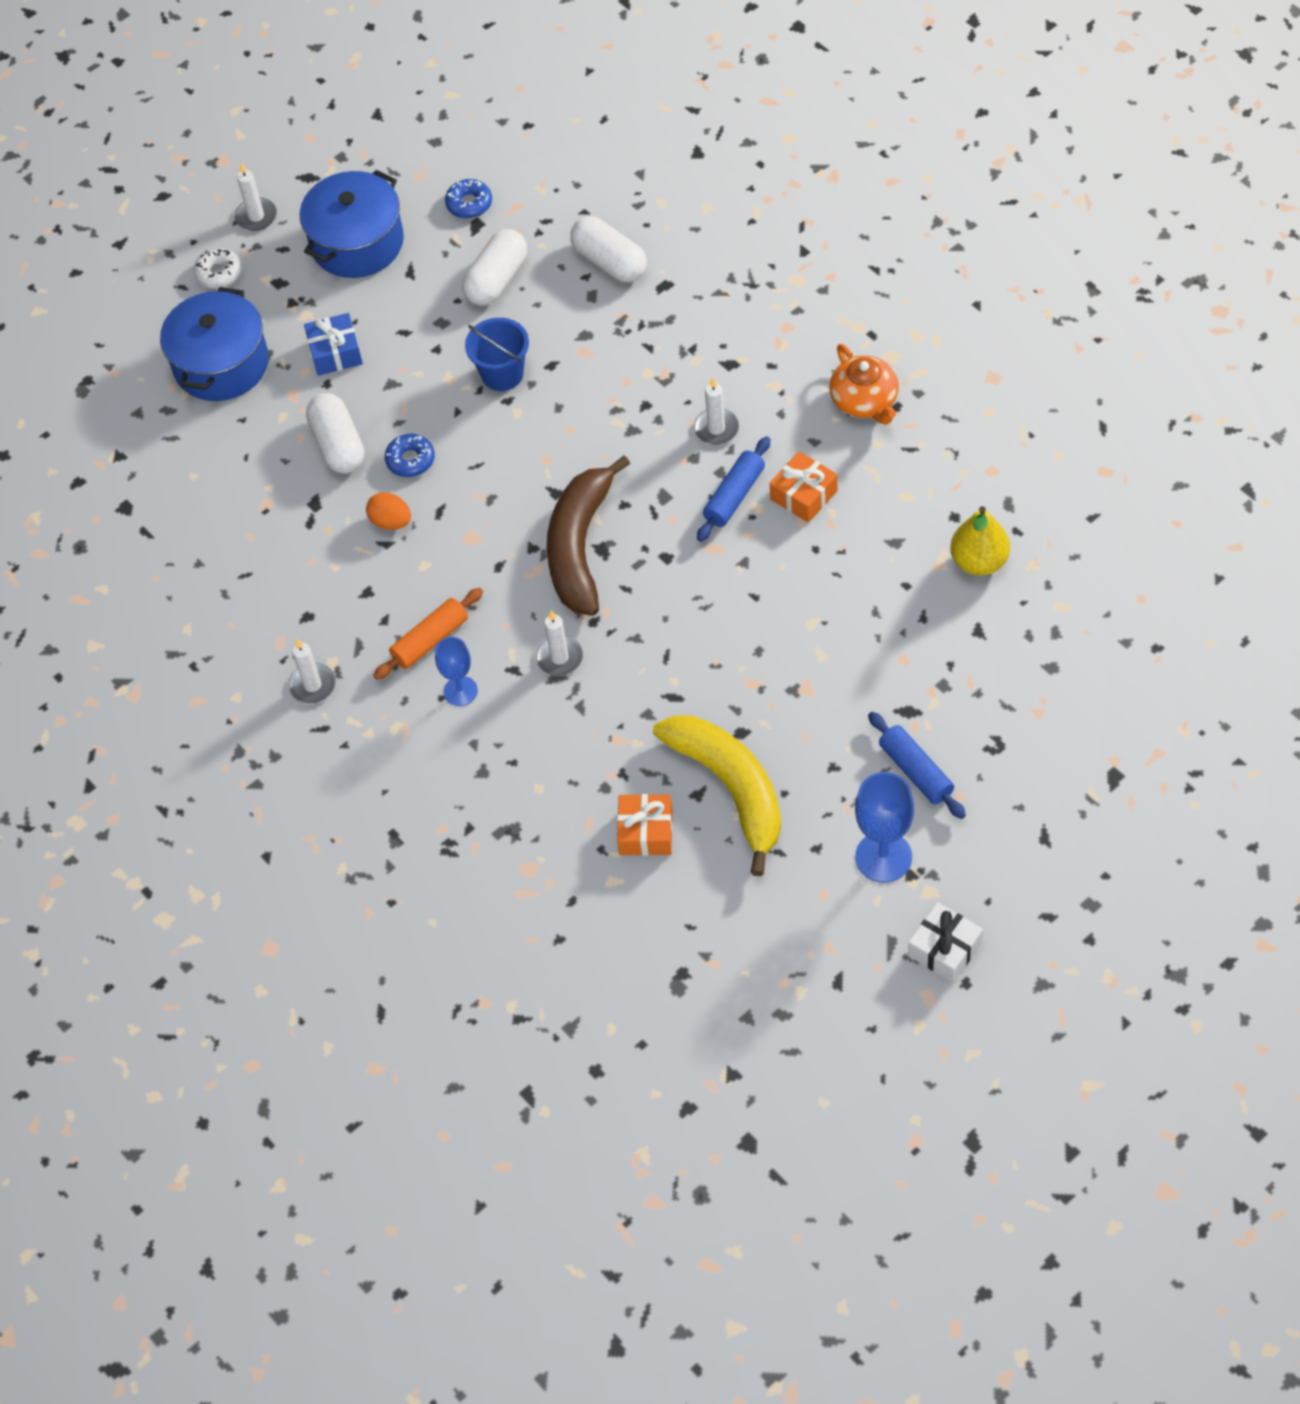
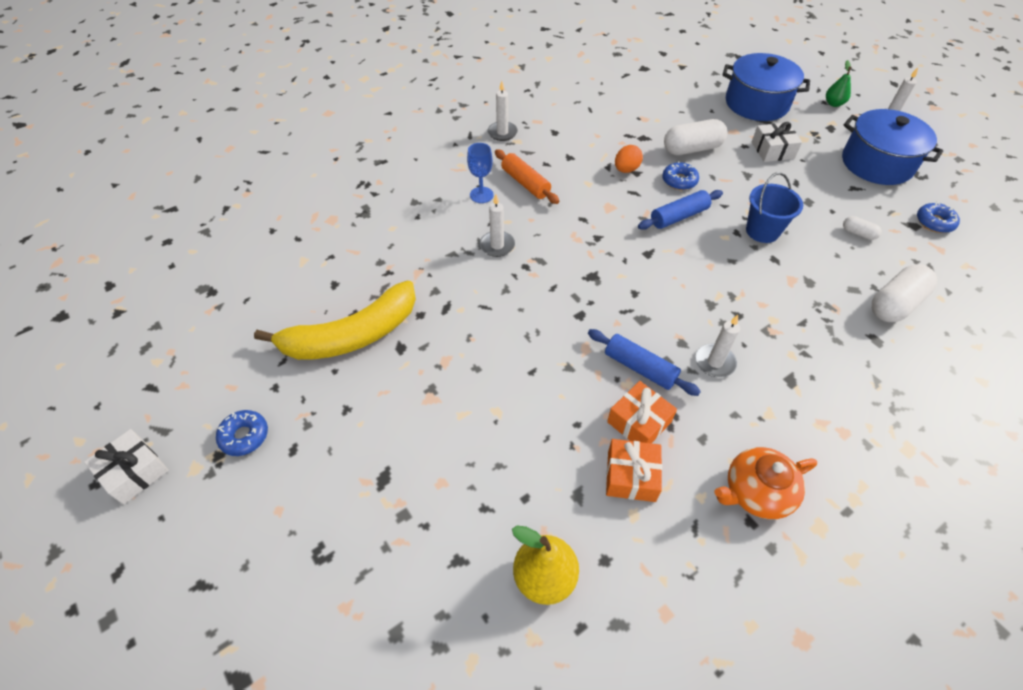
camera: 90 degrees right, 5 degrees down
(219, 273) = (833, 104): white donut -> green pear
(335, 352) = (772, 150): blue gift -> white gift
(496, 279) = (858, 233): white capsule -> white capsule, size x0.49
(580, 547) = (595, 263): brown banana -> none
(646, 832) = (334, 281): orange gift -> orange gift (631, 476)
(883, 857) = (244, 436): blue goblet -> blue donut
(915, 771) = (318, 475): blue rolling pin -> blue rolling pin (678, 216)

